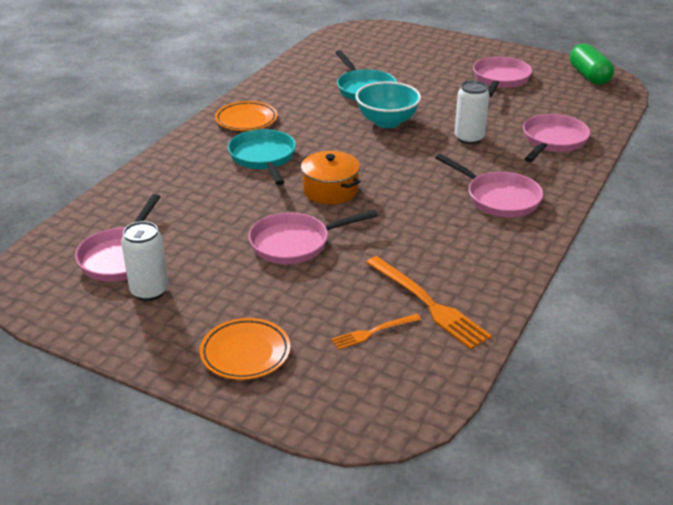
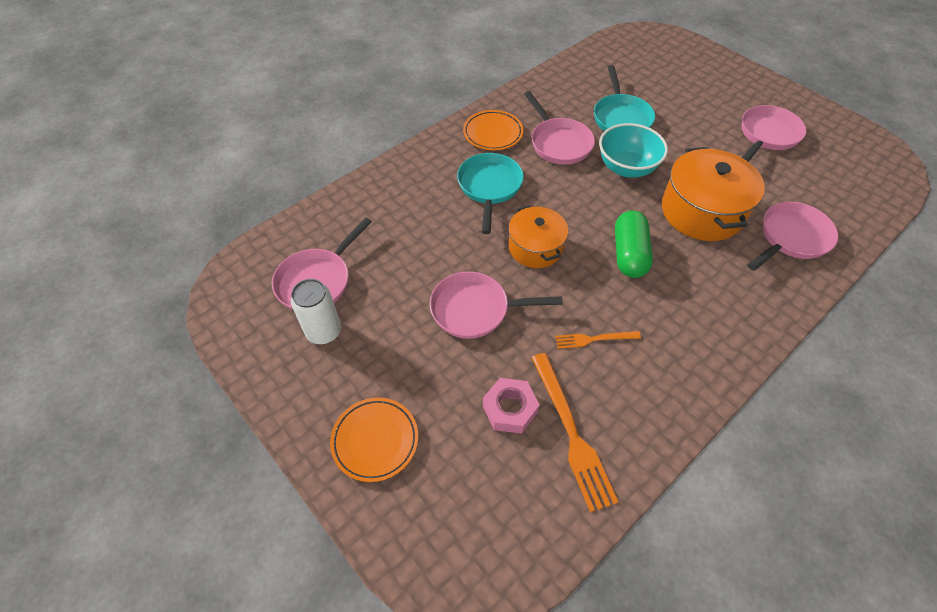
camera: 20 degrees right, 20 degrees up
(364, 301) = (510, 409): none -> pink nut
(373, 332) = (503, 454): orange fork -> orange fork (594, 339)
(469, 138) = (702, 211): white can -> orange pot
(499, 198) = (701, 305): pink pan -> pink pan (558, 143)
(589, 76) = (869, 152): green capsule -> green capsule (629, 254)

